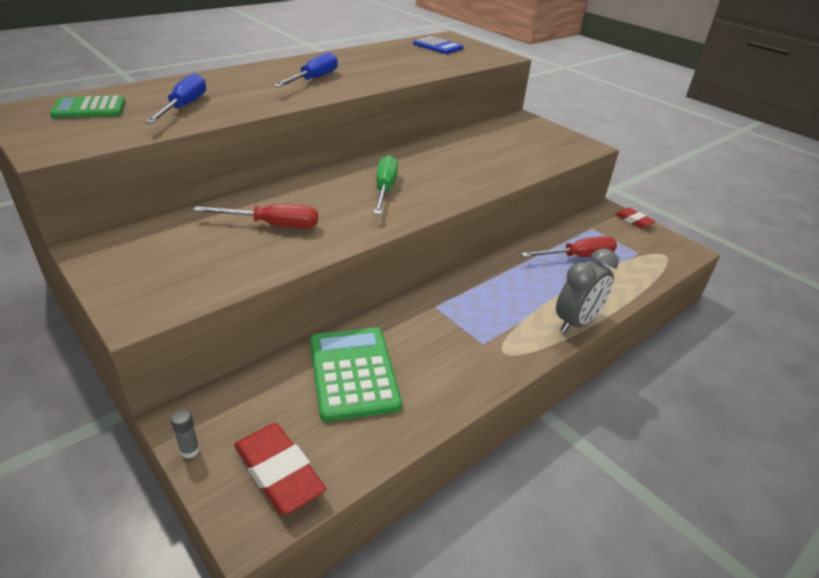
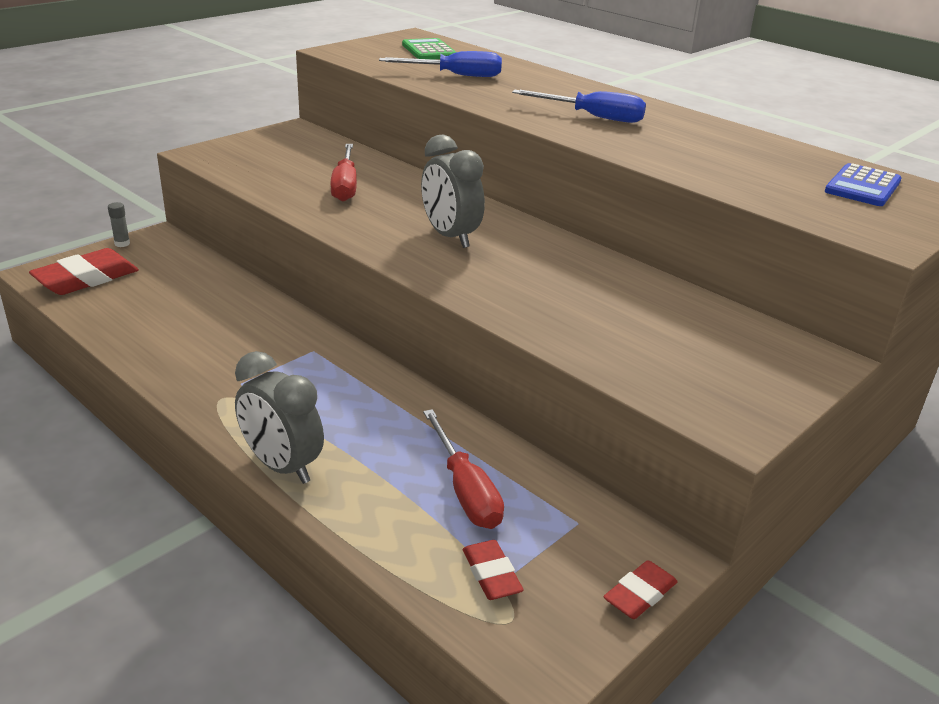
camera: 85 degrees right, 5 degrees down
(353, 373) = (199, 304): green calculator -> none
(385, 189) = (450, 237): green screwdriver -> grey clock
(638, 256) = (491, 574): none -> red eraser

